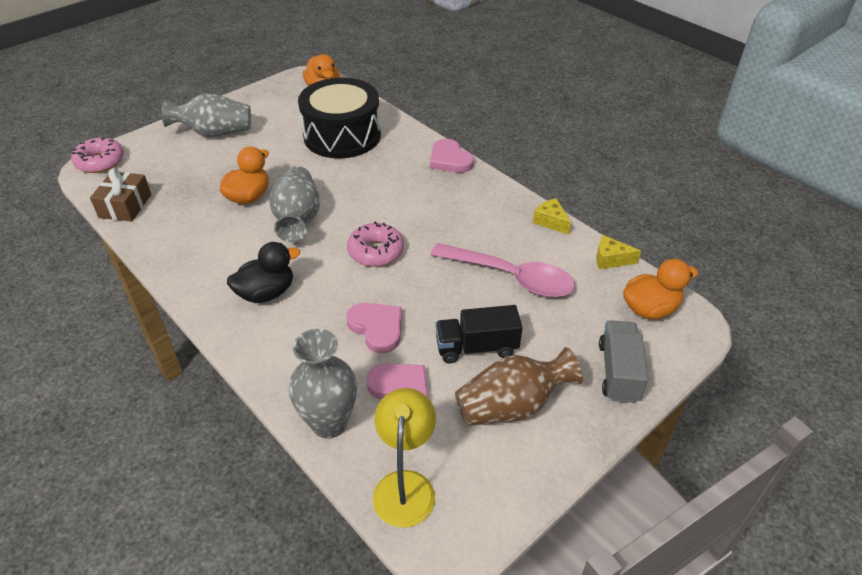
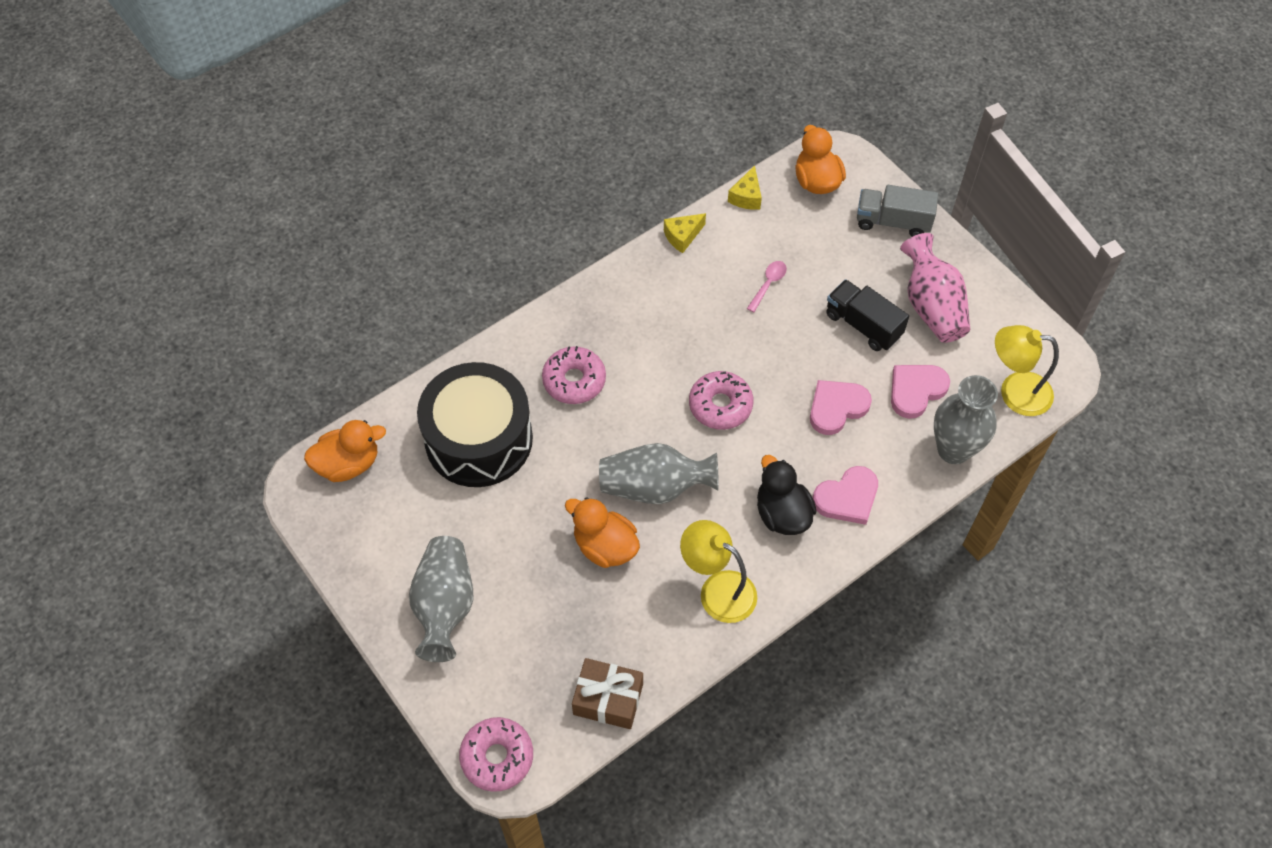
camera: 85 degrees left, 15 degrees up
(200, 257) = (717, 590): none -> yellow lamp
(394, 173) = (574, 380): none -> pink donut
(450, 159) = (553, 319): pink heart -> pink heart (847, 498)
(476, 347) = (863, 325): black truck -> black truck turned 135 degrees clockwise
(511, 277) = (768, 284): pink spoon -> pink spoon, size x0.42
(512, 406) = (931, 306): brown vase -> pink vase

